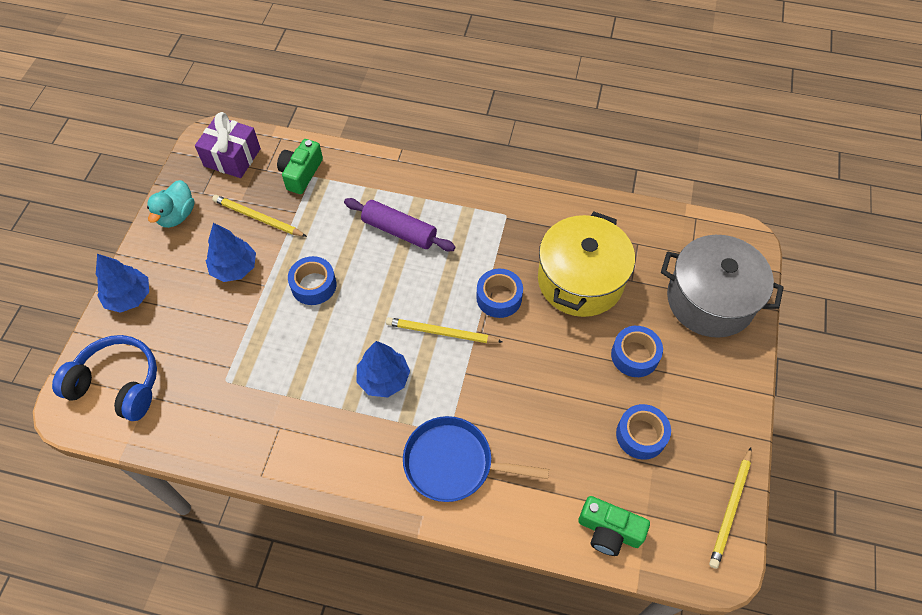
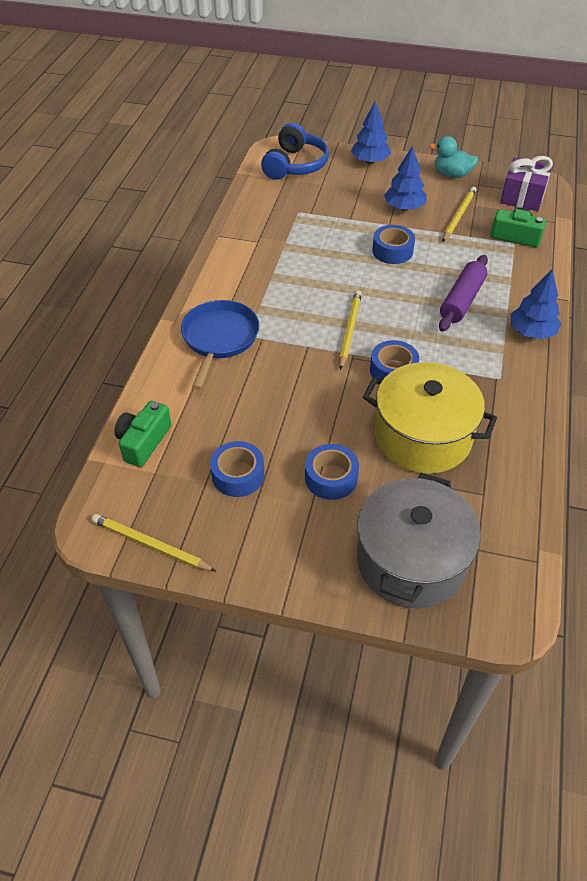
camera: 90 degrees right, 10 degrees down
(383, 379) = (301, 295): blue tree -> blue tree (531, 332)

